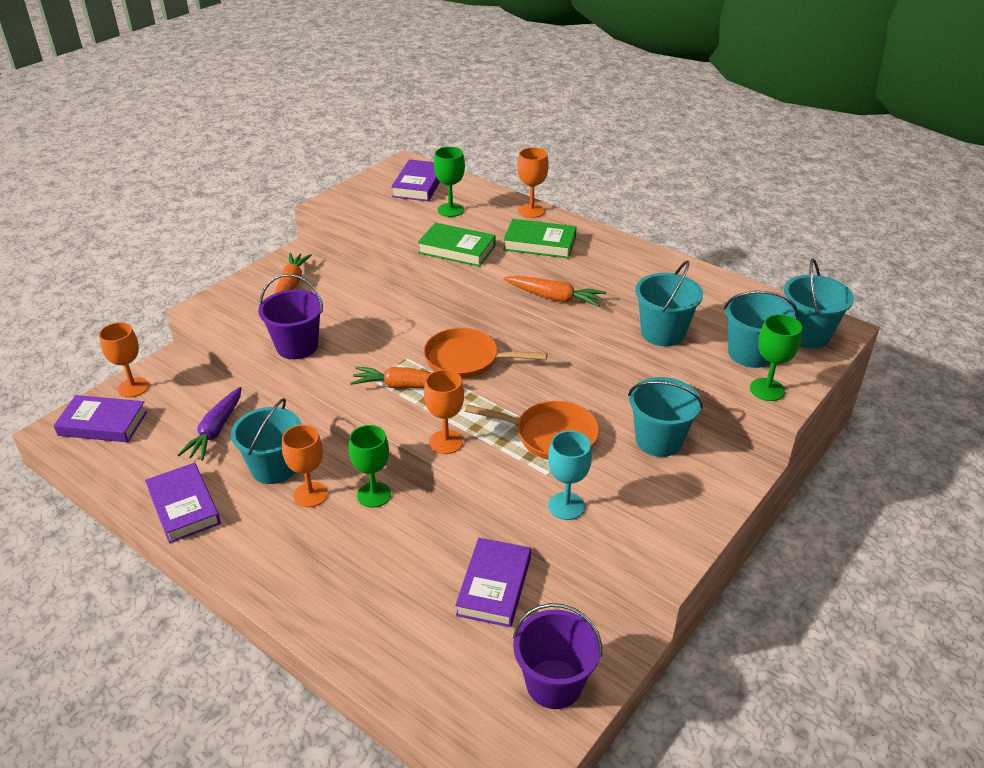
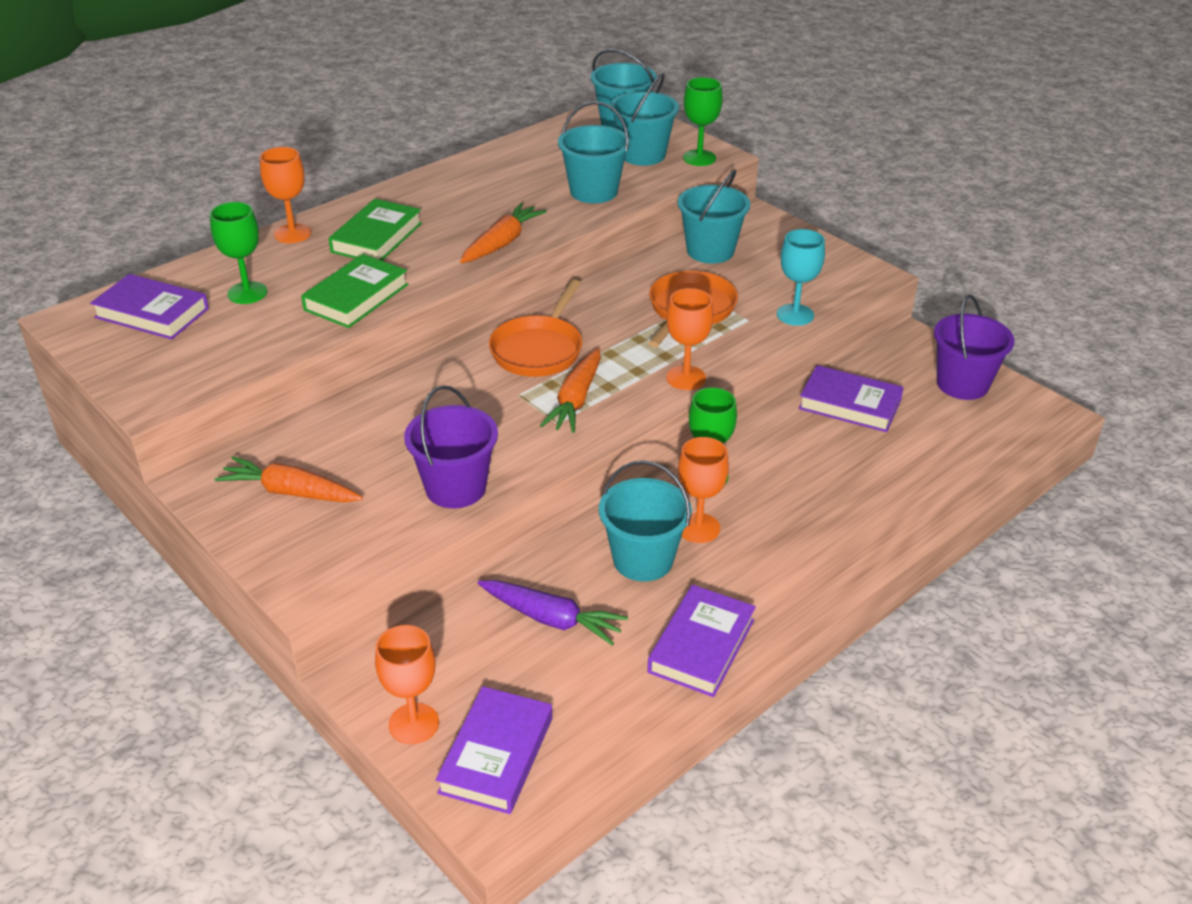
camera: 80 degrees left, 0 degrees up
(184, 506) = (701, 646): purple book -> purple book turned 45 degrees counterclockwise

